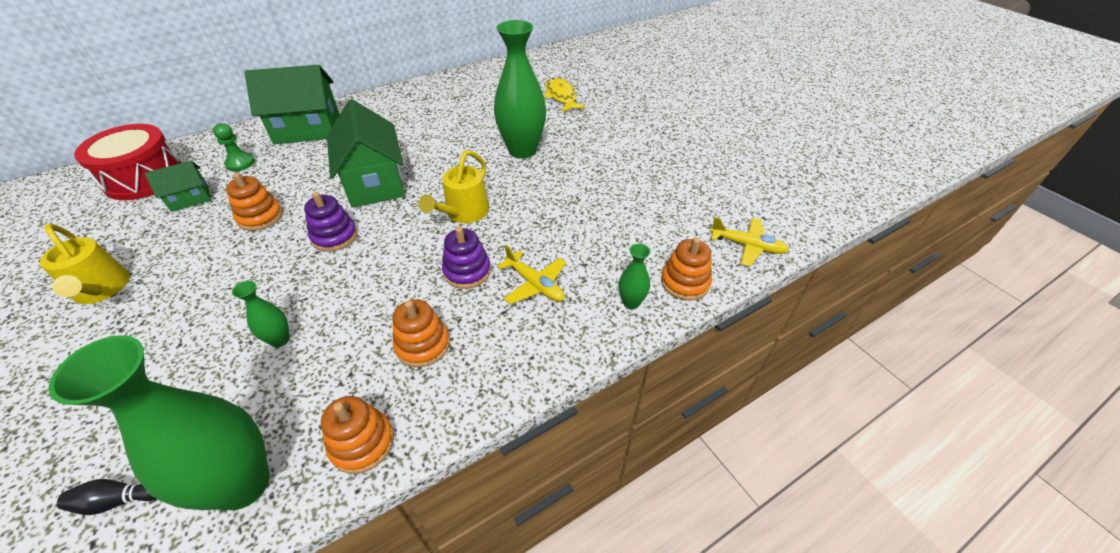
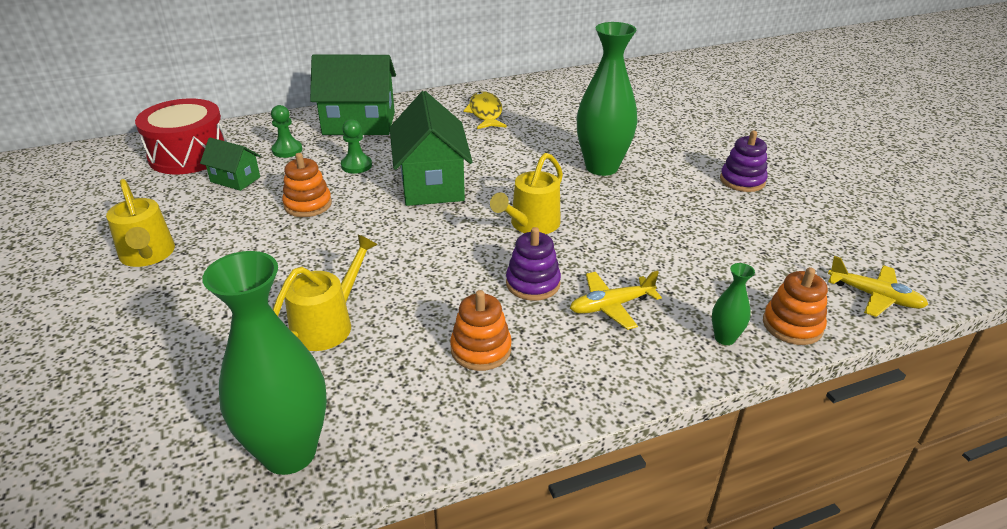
camera: 10 degrees right, 10 degrees down
(119, 500) = (167, 447): black bowling pin -> none
(190, 199) = (235, 179): green house -> green house turned 45 degrees clockwise
(280, 340) = (327, 324): green vase -> yellow watering can
(306, 172) = (356, 165): none -> green pawn
(334, 236) = (386, 232): purple stacking toy -> purple stacking toy (742, 180)
(362, 443) = (413, 434): orange stacking toy -> none
(535, 284) = (611, 306): yellow plane -> yellow plane turned 105 degrees clockwise
(561, 96) = (651, 114): yellow fish -> yellow fish (485, 113)

